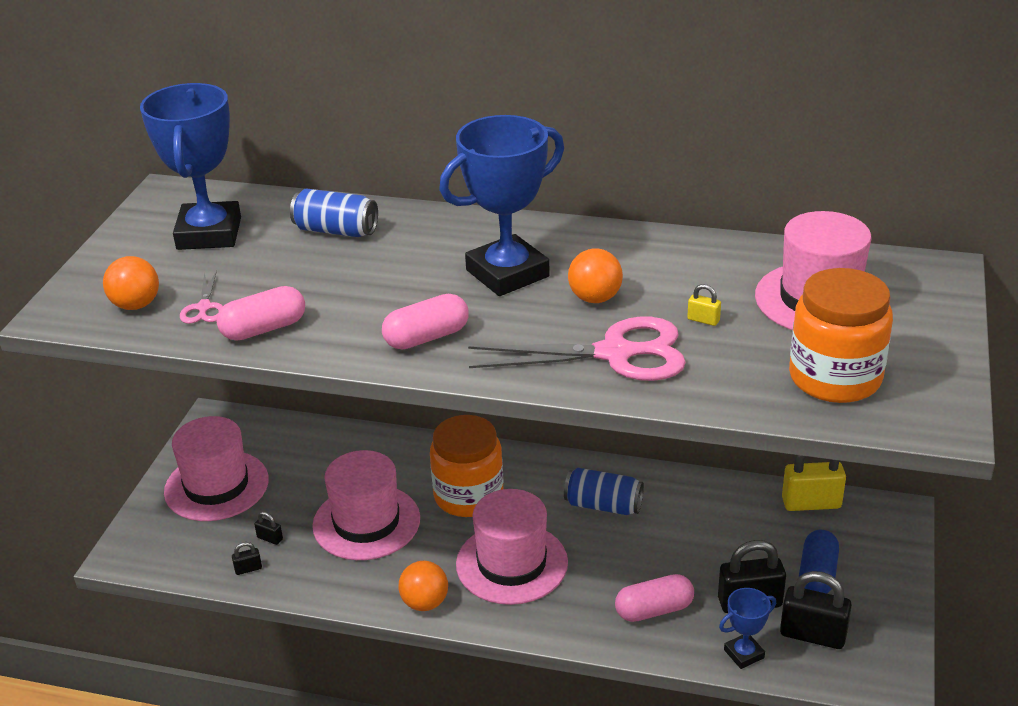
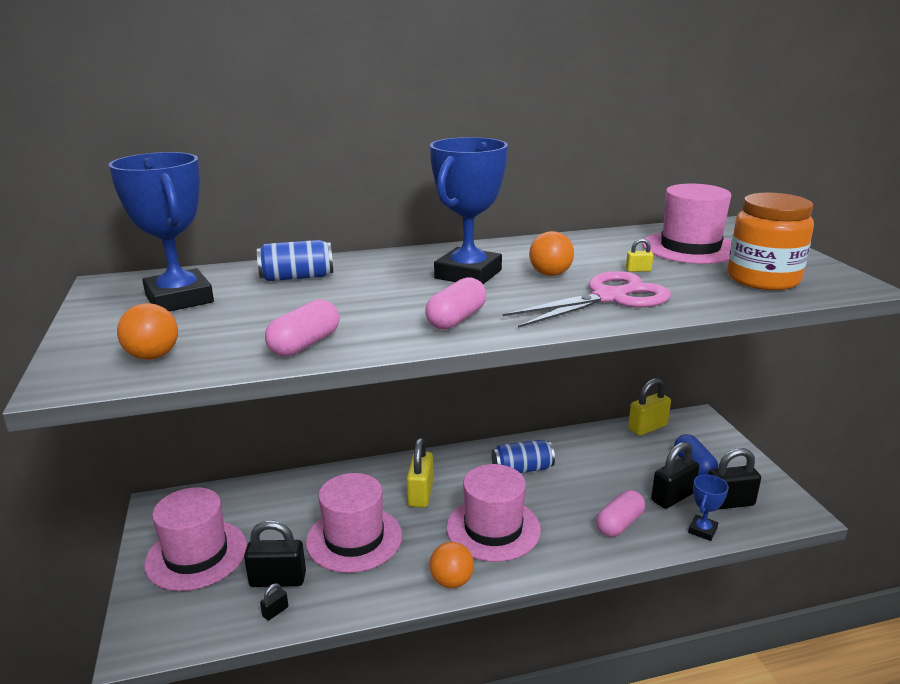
camera: 30 degrees left, 10 degrees down
(204, 307) = (228, 343): pink scissors -> none
(270, 538) = (278, 579): black padlock -> black padlock, size x2.21
(468, 496) = (420, 494): orange jar -> yellow padlock

